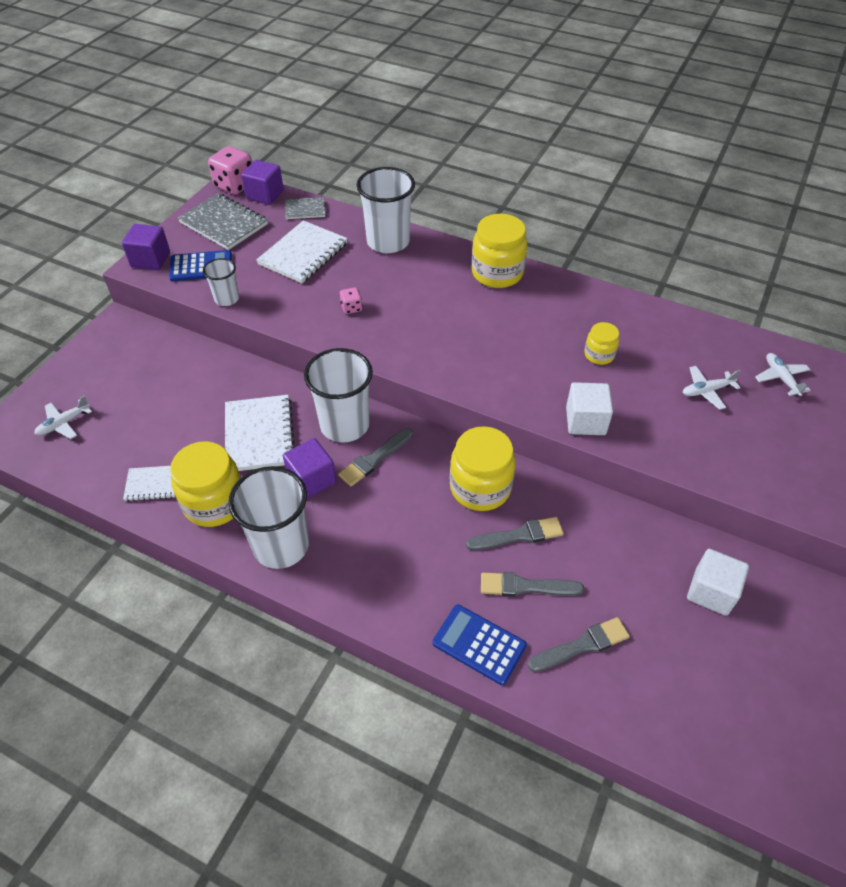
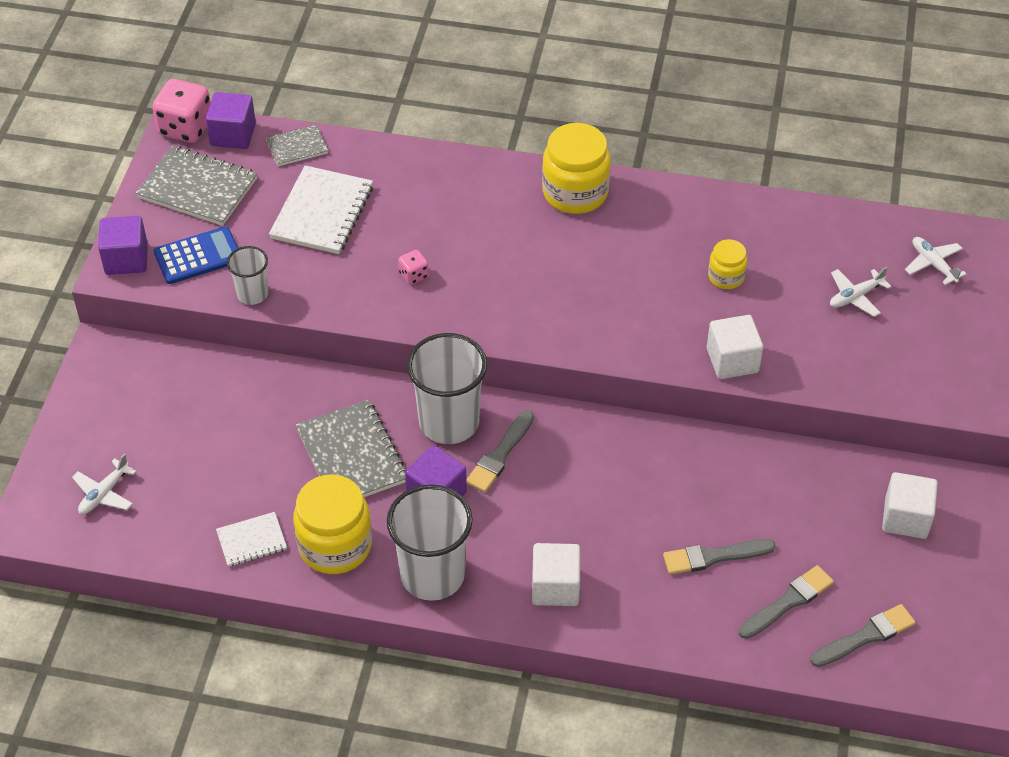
camera: 15 degrees left, 0 degrees up
(259, 435) = (352, 455): white notebook -> grey notebook
(379, 581) = (555, 587): none -> white cube
(388, 242) = (424, 174): white cup -> none
(479, 644) = (683, 625): blue calculator -> none
(480, 488) = (631, 461): yellow jar -> none
(519, 535) = (690, 505): grey brush -> grey brush (865, 636)

